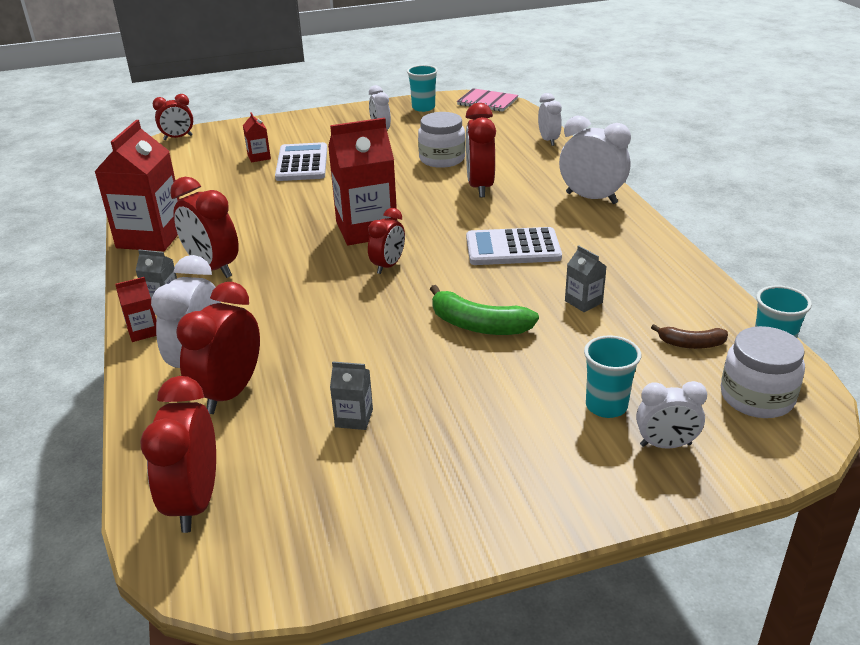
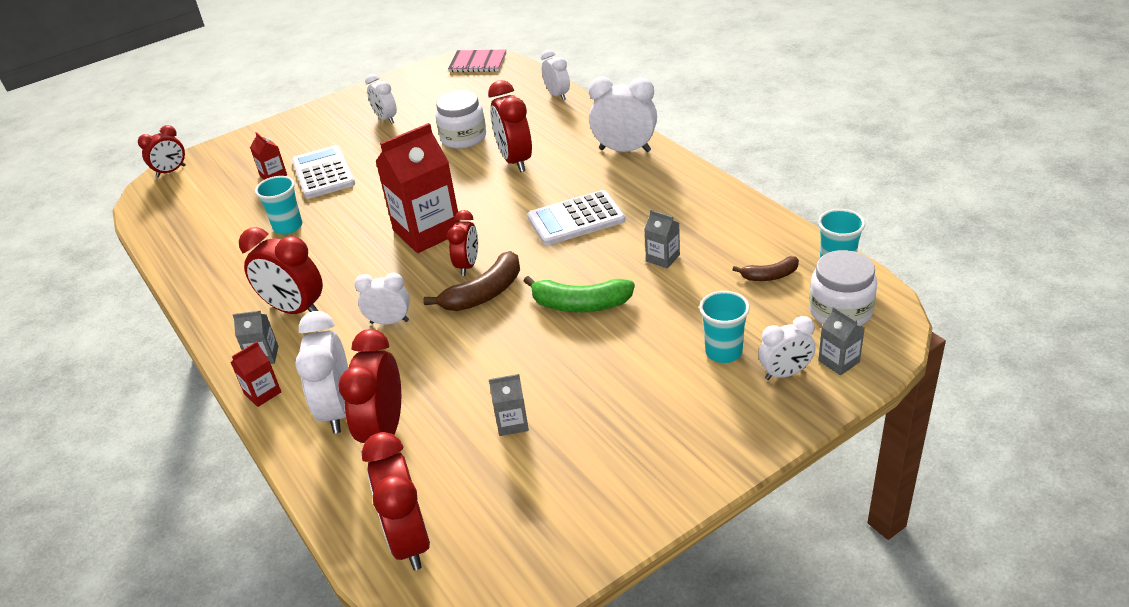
camera: 15 degrees left, 5 degrees up
(151, 237) = (210, 292): red carton -> none
(289, 298) = (389, 322): none -> white clock
(390, 294) = (484, 293): none -> brown banana
(423, 108) = (416, 82): turquoise cup -> turquoise cup (288, 227)
(733, 448) = (839, 361): none -> grey carton

